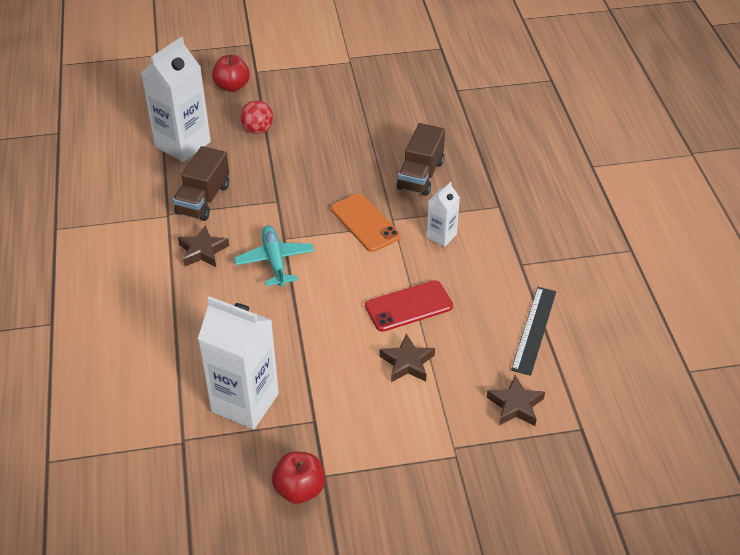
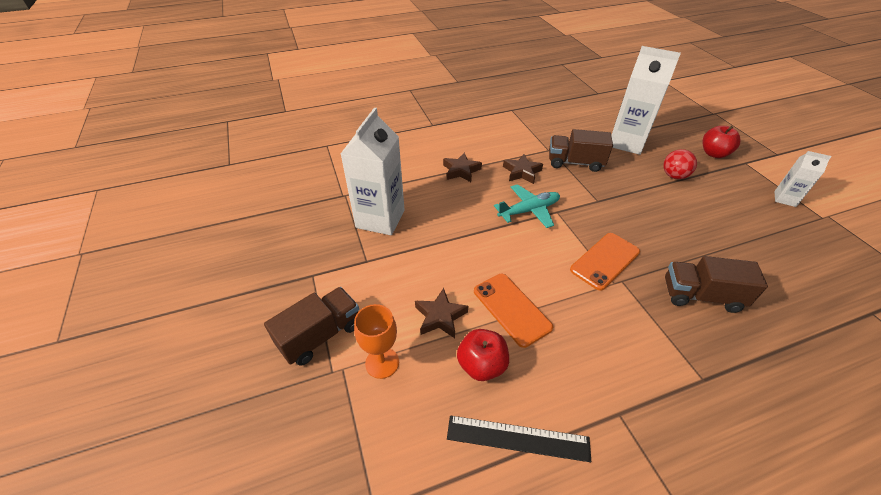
camera: 80 degrees right, 0 degrees up
(299, 489) = (299, 262): red apple -> red apple (481, 365)
(408, 306) = (511, 309): red phone -> orange phone
(411, 466) = (320, 335): none -> brown truck
(441, 236) = (621, 325): white carton -> white carton (785, 199)
(452, 415) = (382, 363): none -> orange goblet
(515, 405) = (401, 425): brown star -> brown star (461, 171)

